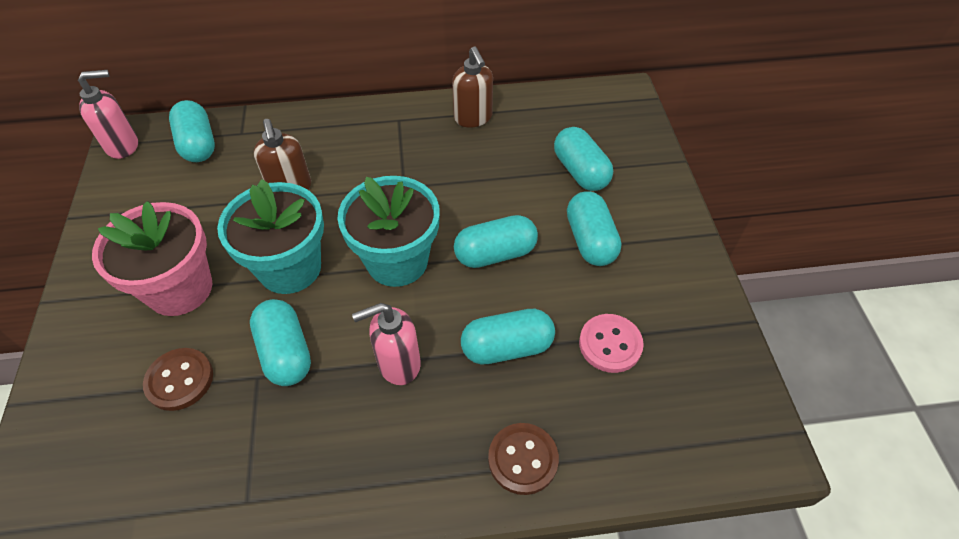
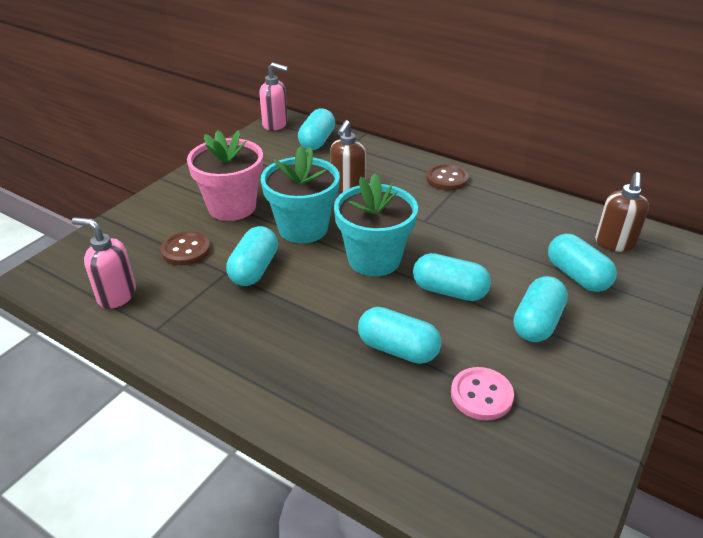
camera: 40 degrees right, 15 degrees down
(398, 364) = (314, 314): pink soap dispenser -> pink soap dispenser (116, 295)
(473, 118) = (520, 204): brown soap dispenser -> brown soap dispenser (614, 243)
(523, 459) = (337, 419): brown button -> brown button (447, 179)
(580, 171) = (577, 276): turquoise capsule -> turquoise capsule turned 45 degrees counterclockwise

